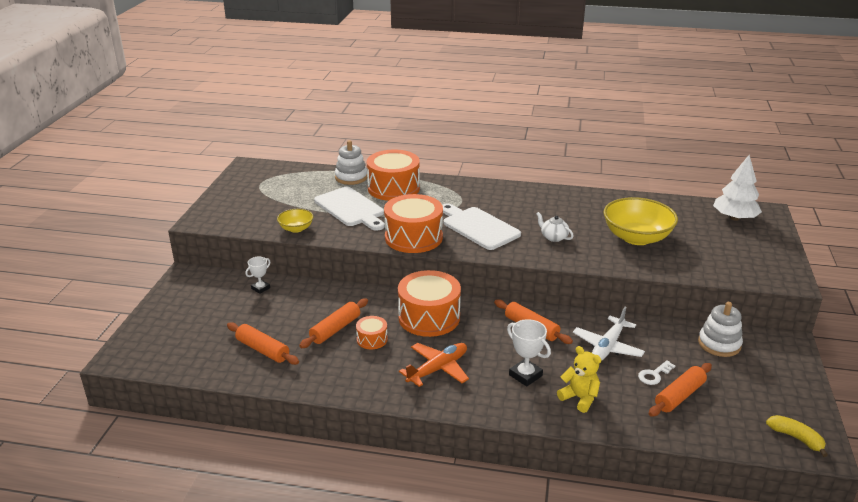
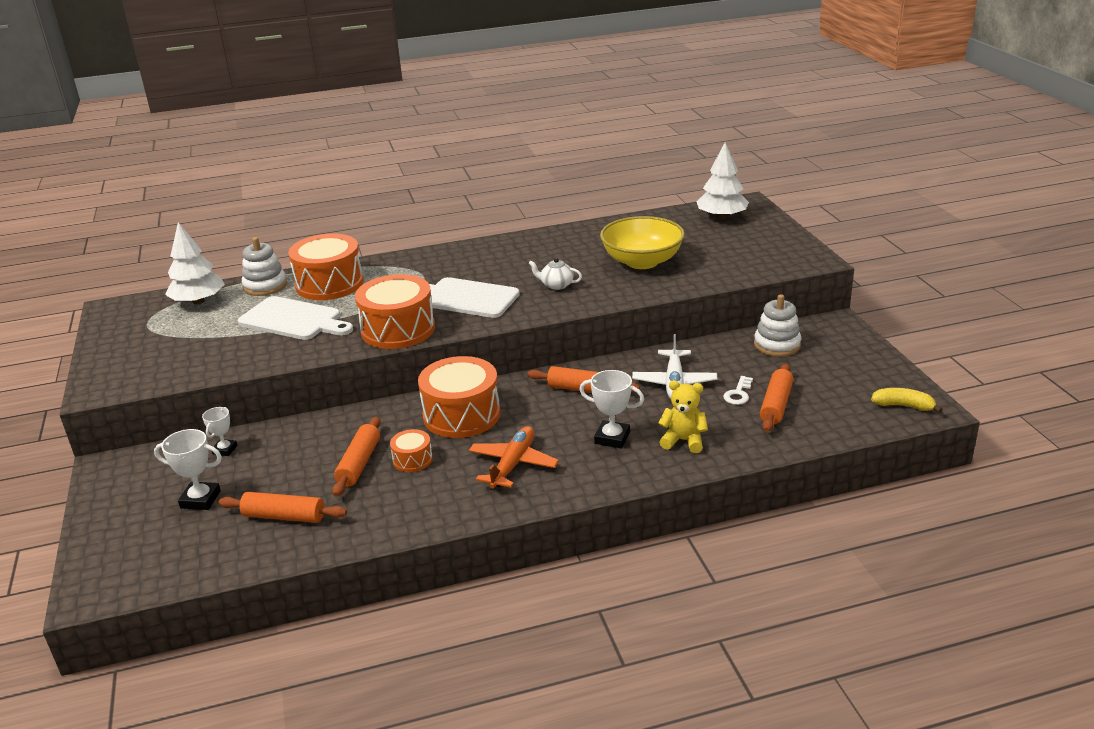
camera: 25 degrees left, 0 degrees up
(222, 318) = (200, 499): none -> white trophy
(296, 229) = (241, 361): yellow bowl -> none
(302, 176) = (198, 301): none -> white tree

